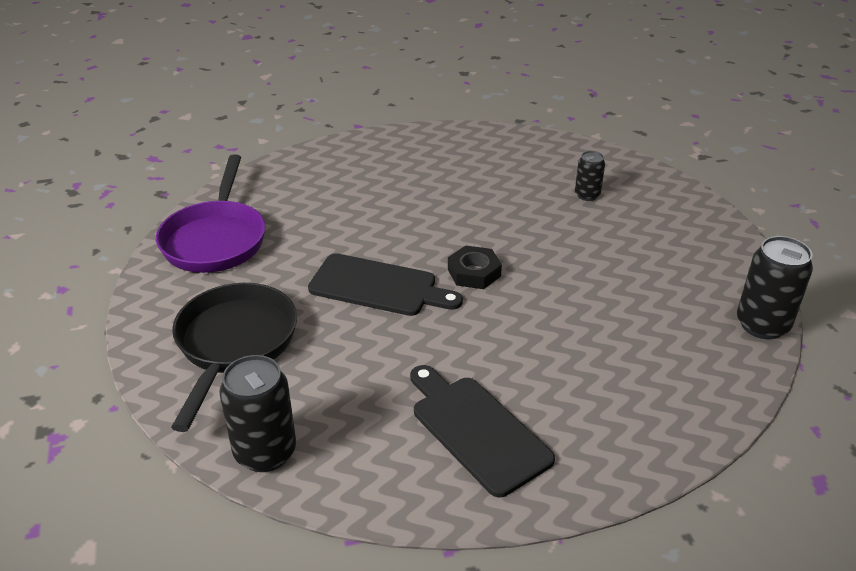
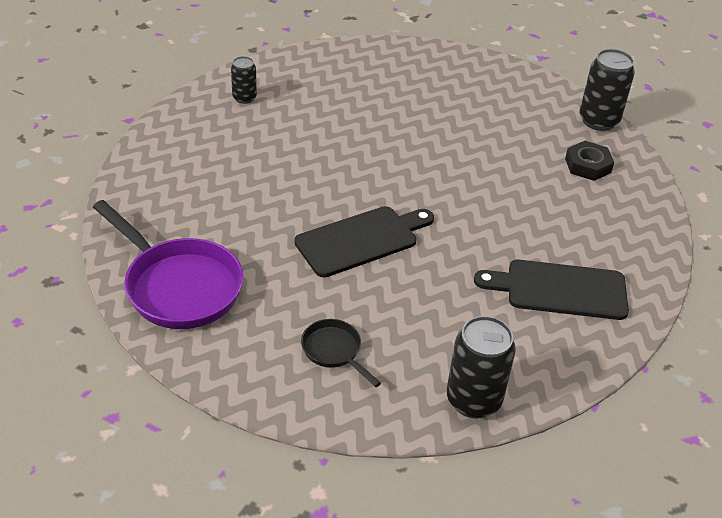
camera: 50 degrees left, 5 degrees up
(234, 345) = (334, 351): black pan -> black pan, size x0.49
(474, 272) = (405, 189): black nut -> black nut (588, 165)
(587, 195) = (389, 87): black can -> black can (244, 98)

